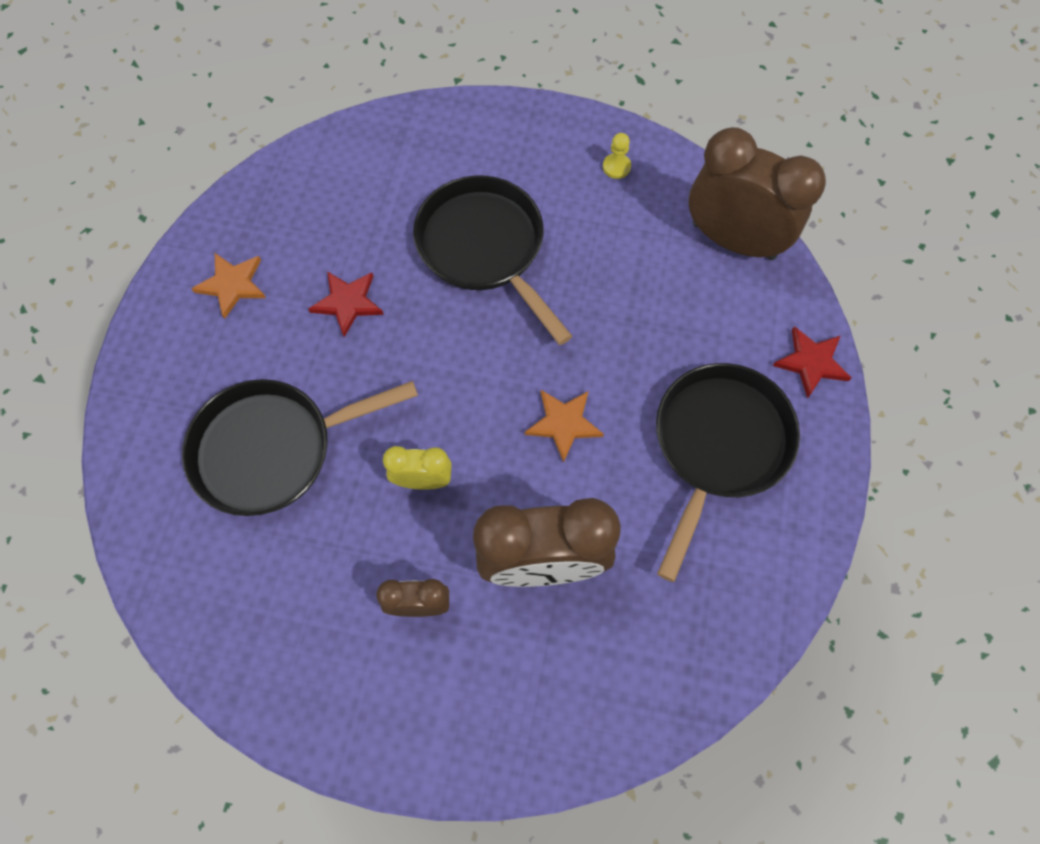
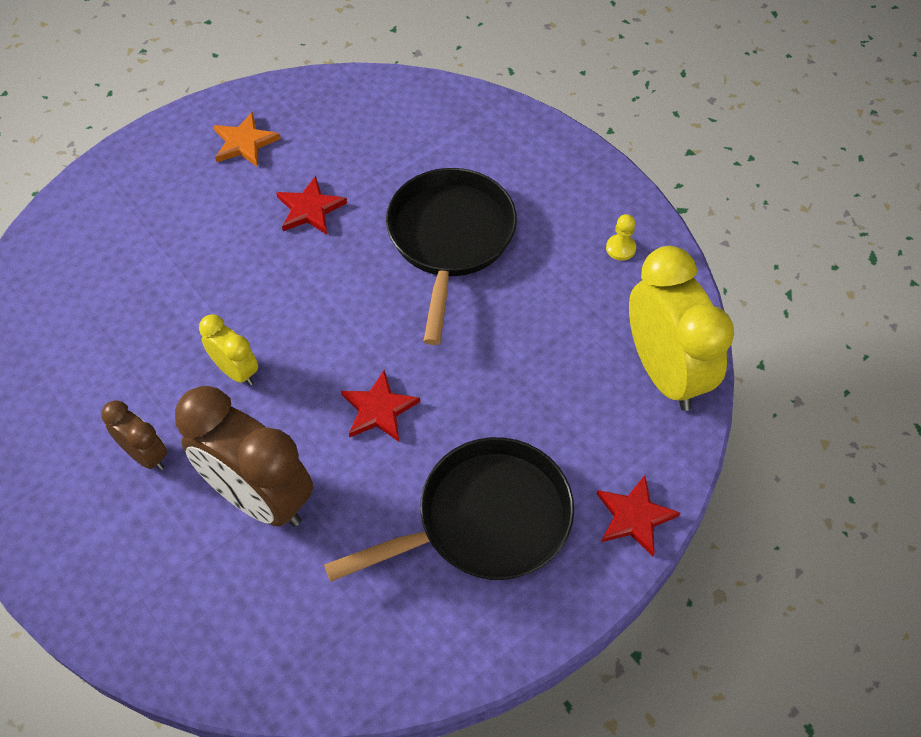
camera: 40 degrees right, 10 degrees down
(273, 449) = (159, 272): black pan -> none
(563, 424) = (379, 409): orange star -> red star
(733, 240) = (665, 372): brown clock -> yellow clock

